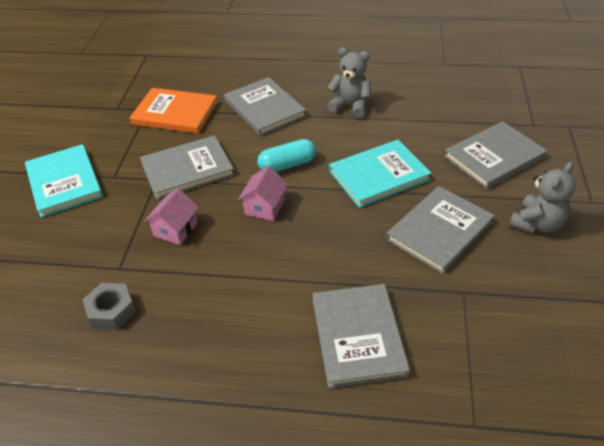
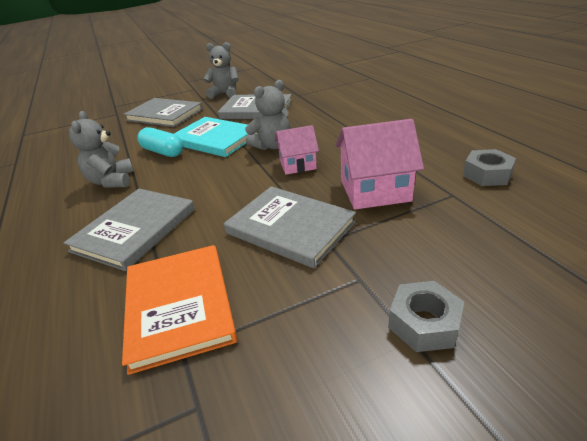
camera: 120 degrees left, 10 degrees down
(64, 182) = (424, 323): turquoise book -> grey nut
(175, 229) = (375, 190): pink house -> pink house, size x1.60
(287, 165) = (232, 177): turquoise capsule -> turquoise capsule (163, 152)
(321, 206) = (272, 146): none -> grey teddy bear
(358, 336) = (364, 104): grey book -> none

